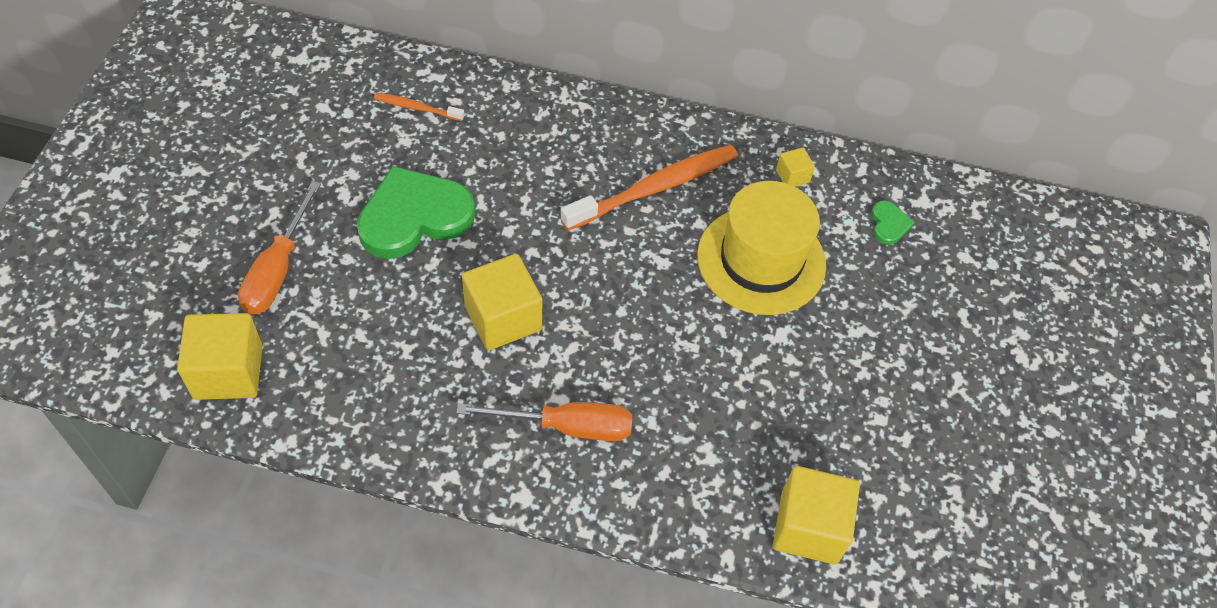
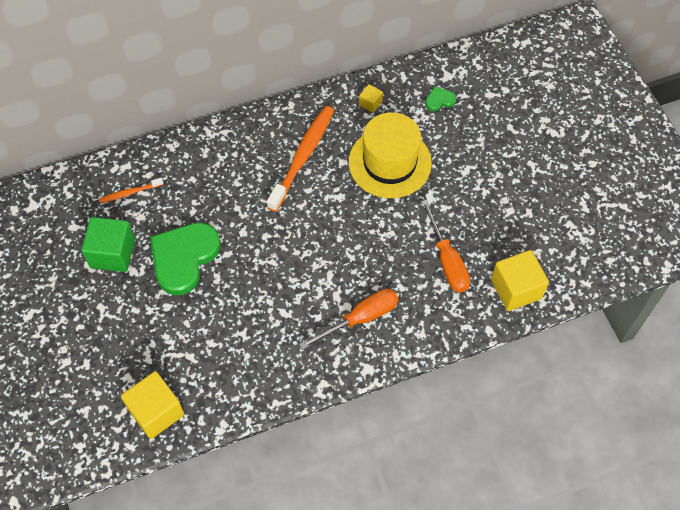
camera: 30 degrees left, 5 degrees up
(278, 269) = (133, 338): orange screwdriver -> orange screwdriver (447, 260)
(339, 161) = (112, 253): none -> green cube
(503, 318) = (280, 283): yellow cube -> none
(889, 224) = (439, 100): green heart -> green heart turned 75 degrees counterclockwise

